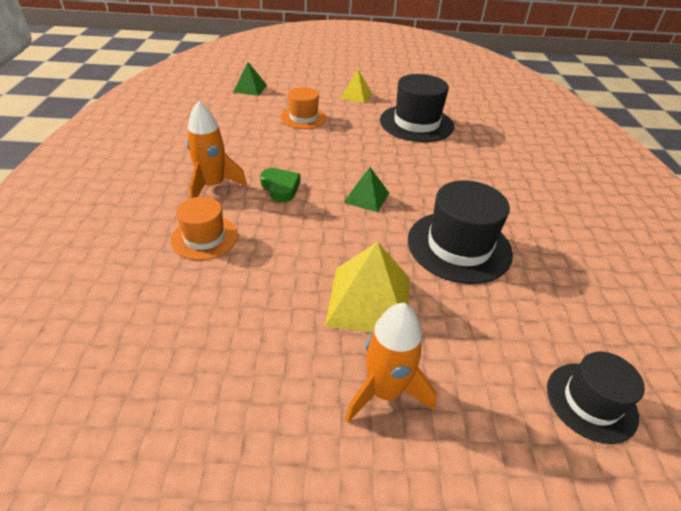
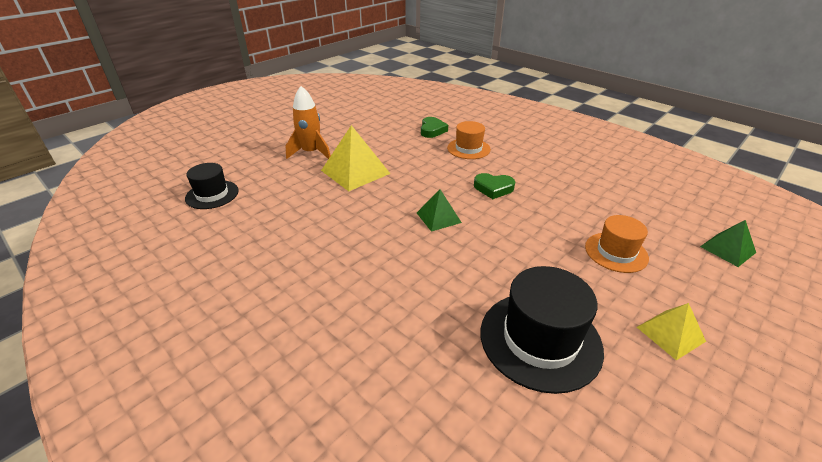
camera: 135 degrees right, 5 degrees down
(172, 299) = (432, 130): none -> green heart
(213, 186) = (523, 166): orange rocket -> none
(459, 246) = (338, 225): black hat -> none

